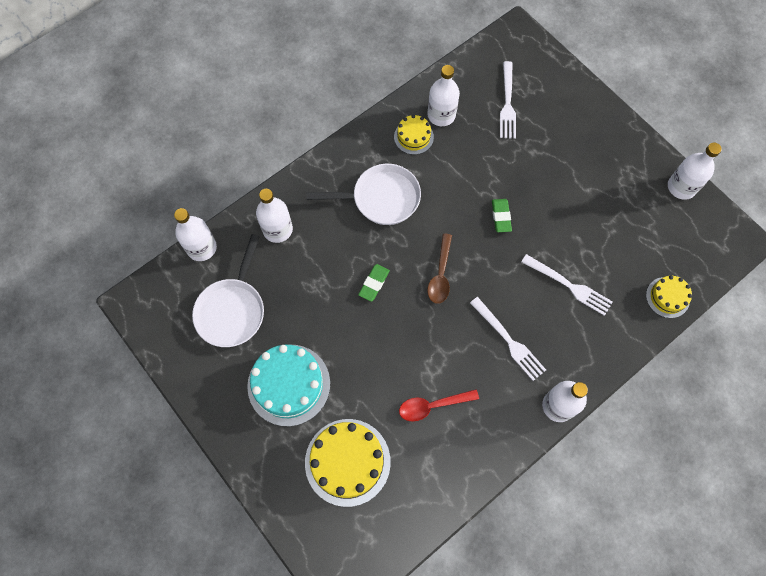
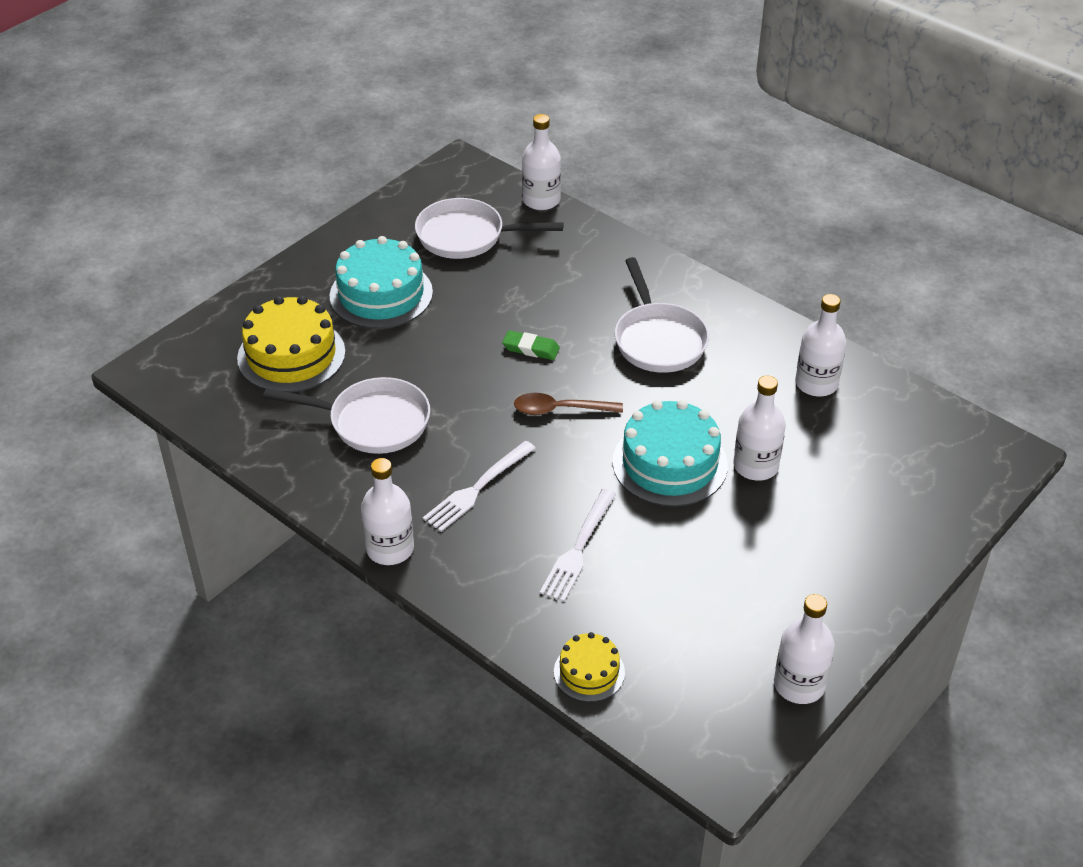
camera: 80 degrees right, 25 degrees down
(277, 229) = (583, 255): white bottle -> white bottle (755, 466)
(413, 137) = (768, 359): yellow cake -> none
(433, 405) = (372, 422): red spoon -> white pan
(501, 216) = (669, 463): green eraser -> turquoise cake
(507, 103) = (868, 453): white fork -> none

